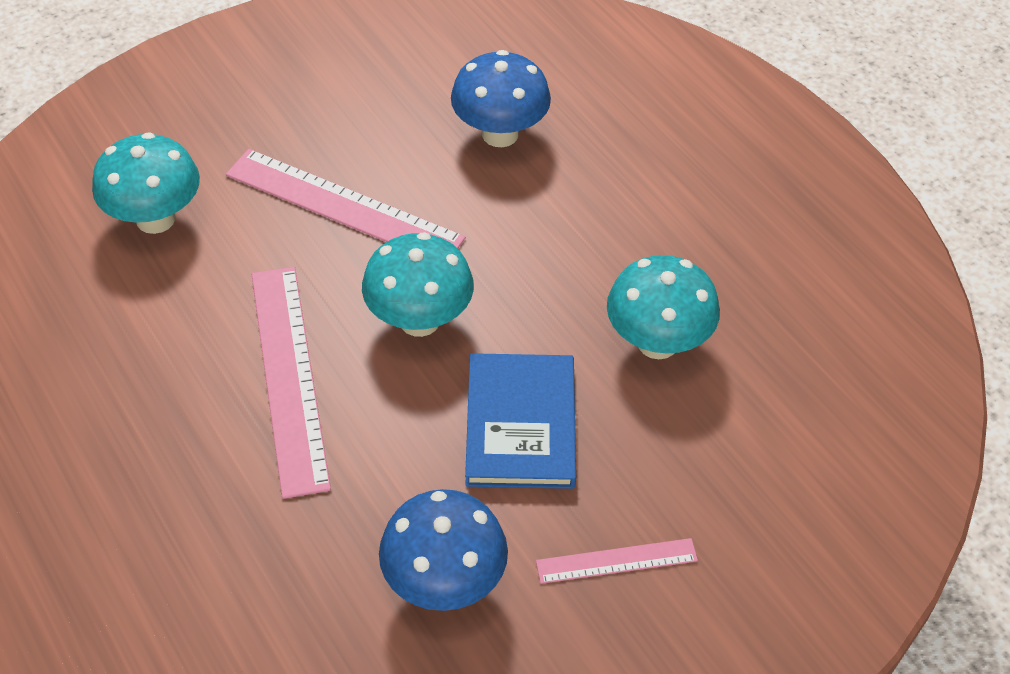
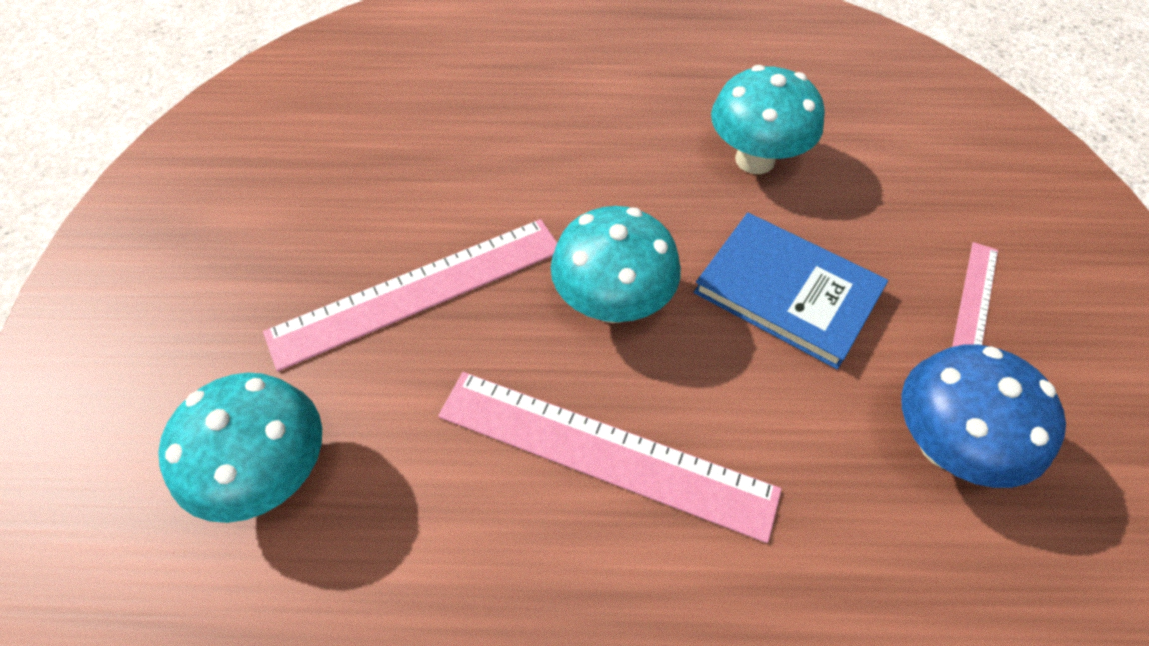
camera: 55 degrees left, 5 degrees up
(500, 134) = (441, 137): blue mushroom -> none

